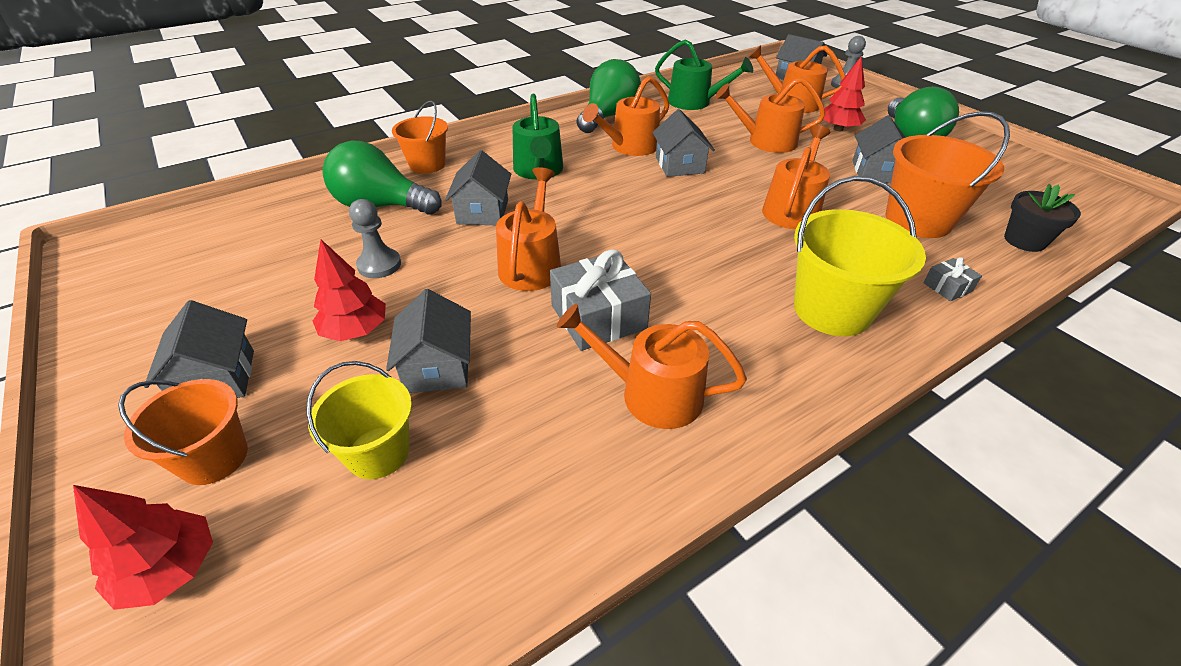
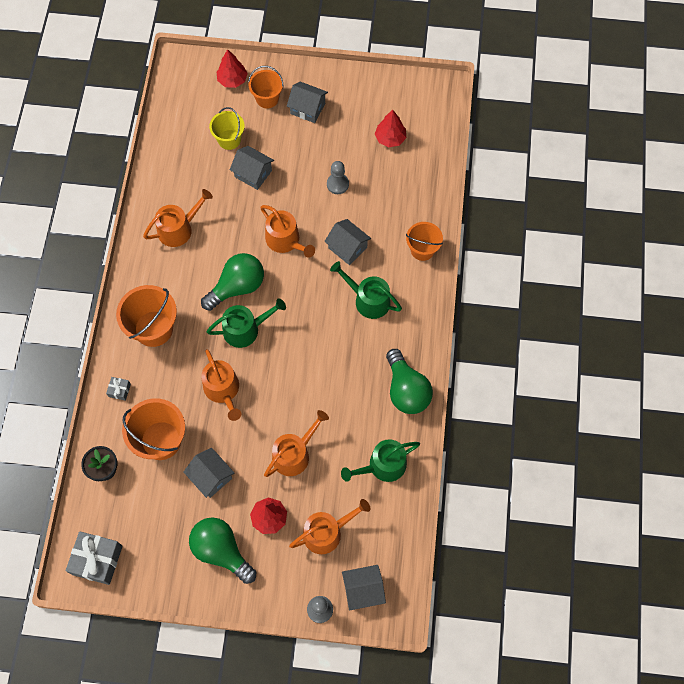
camera: 130 degrees right, 25 degrees up
(355, 331) = (298, 158): red tree -> red tree (390, 138)
(381, 206) = (392, 207): green light bulb -> green light bulb (237, 287)
(598, 317) = (230, 241): grey gift -> grey gift (97, 560)
(630, 146) = (355, 369): orange watering can -> none
(679, 165) = (311, 377): grey house -> none
(701, 231) = (245, 329): none -> green watering can
(832, 310) = (153, 328): yellow bucket -> orange bucket

